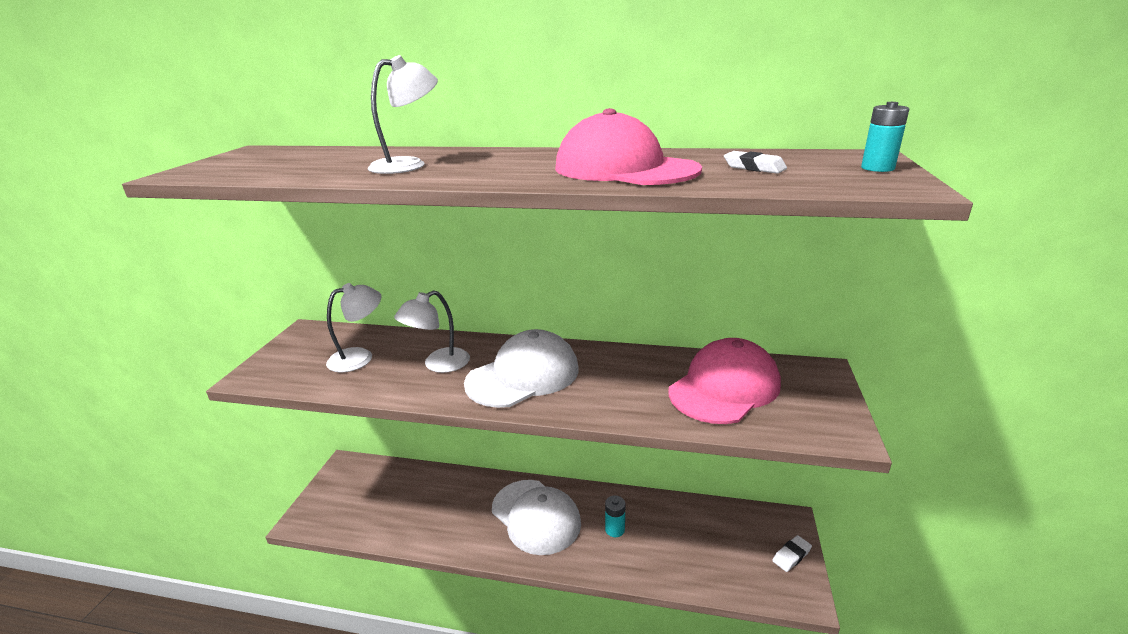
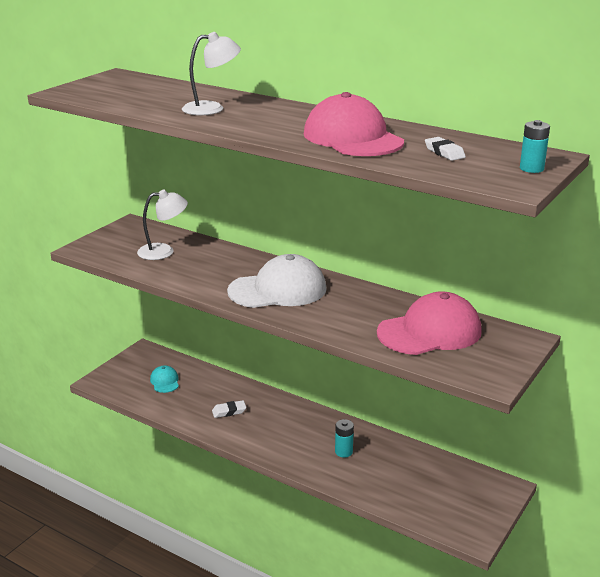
camera: 20 degrees right, 0 degrees up
(381, 498) = (165, 381): none -> turquoise cap
(438, 364) = (219, 269): white lamp -> none
(536, 516) = (283, 426): white cap -> none
(791, 556) = (486, 510): white eraser -> white eraser (229, 411)

